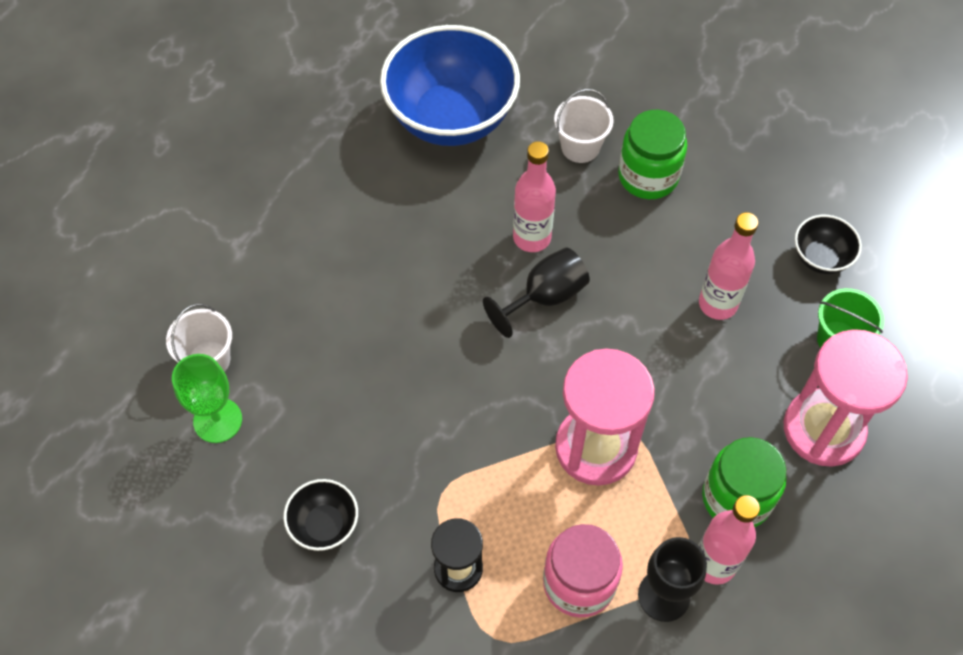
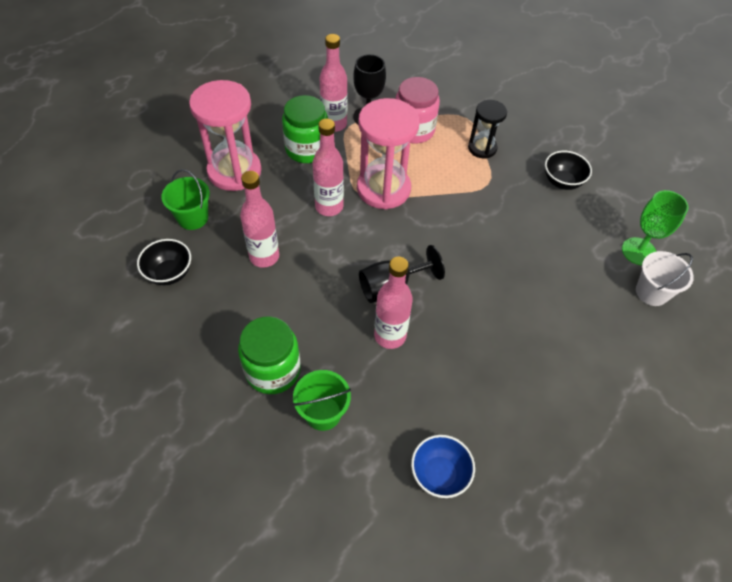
camera: 170 degrees left, 5 degrees down
(451, 118) = (439, 474): blue bowl -> blue bowl, size x0.45
(580, 147) = (323, 413): white bucket -> green bucket
(663, 398) = (329, 207): none -> pink bottle

